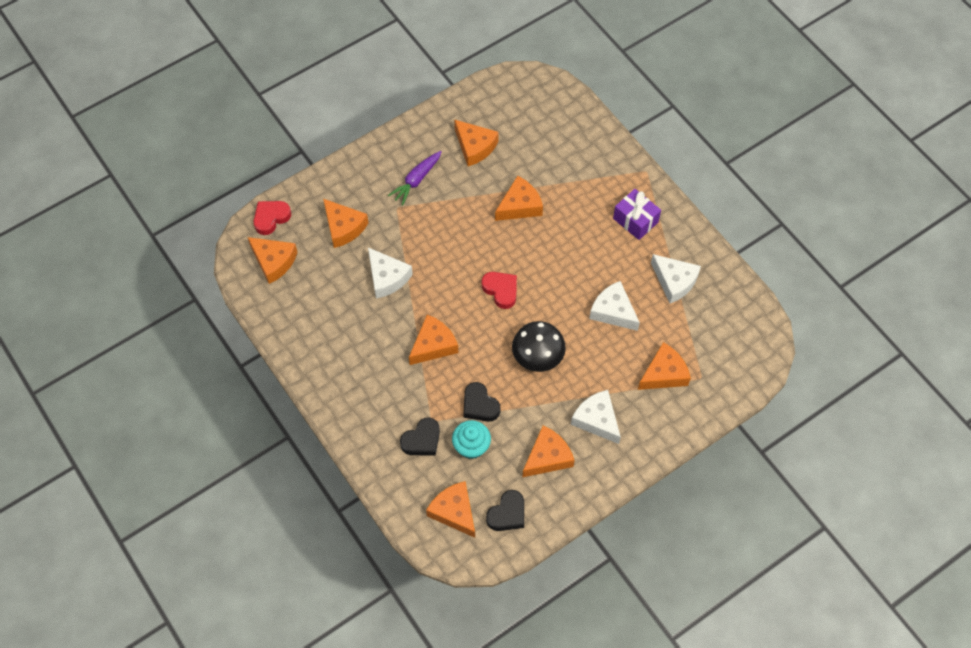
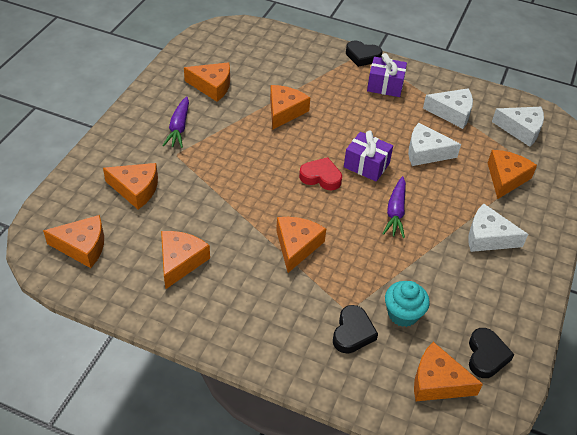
camera: 35 degrees left, 15 degrees down
(271, 218) = (54, 211): red heart -> none
(387, 277) = (209, 211): white cheese -> white cheese (521, 129)
(479, 405) = (380, 275): black heart -> black heart (362, 56)
(538, 356) = (395, 212): black mushroom -> purple carrot
(547, 457) = (476, 287): orange cheese -> orange cheese (180, 261)
(549, 298) = (366, 165): none -> purple gift

